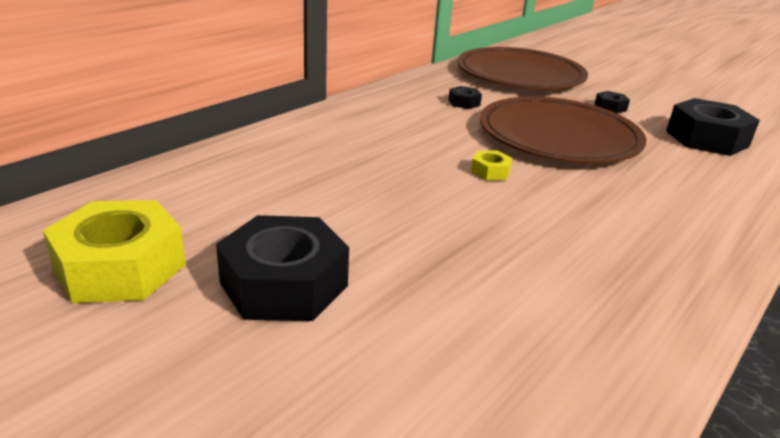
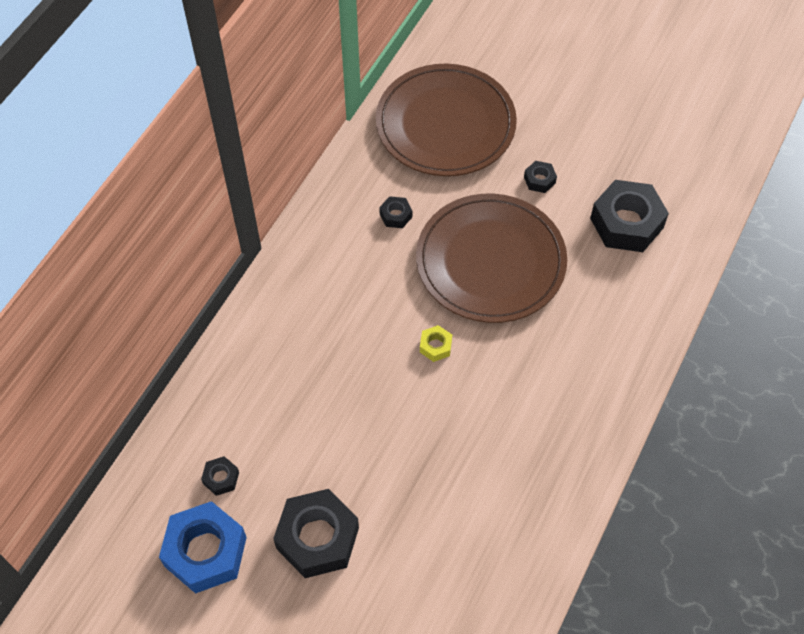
camera: 10 degrees left, 30 degrees up
(120, 267) = (205, 552): yellow nut -> blue nut
(188, 213) = (221, 478): none -> black nut

